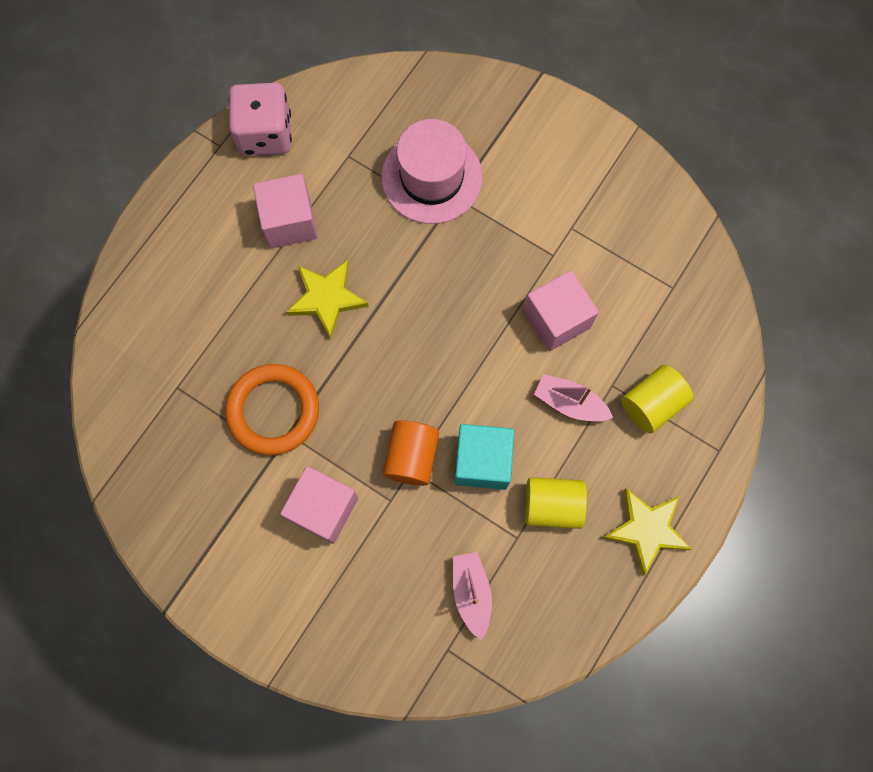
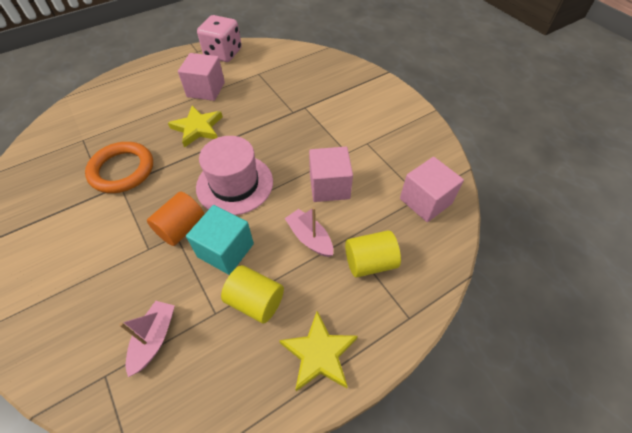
camera: 25 degrees right, 20 degrees down
(323, 508) = (103, 235): pink cube -> pink cube (425, 201)
(431, 177) = (297, 95): pink hat -> pink hat (235, 184)

